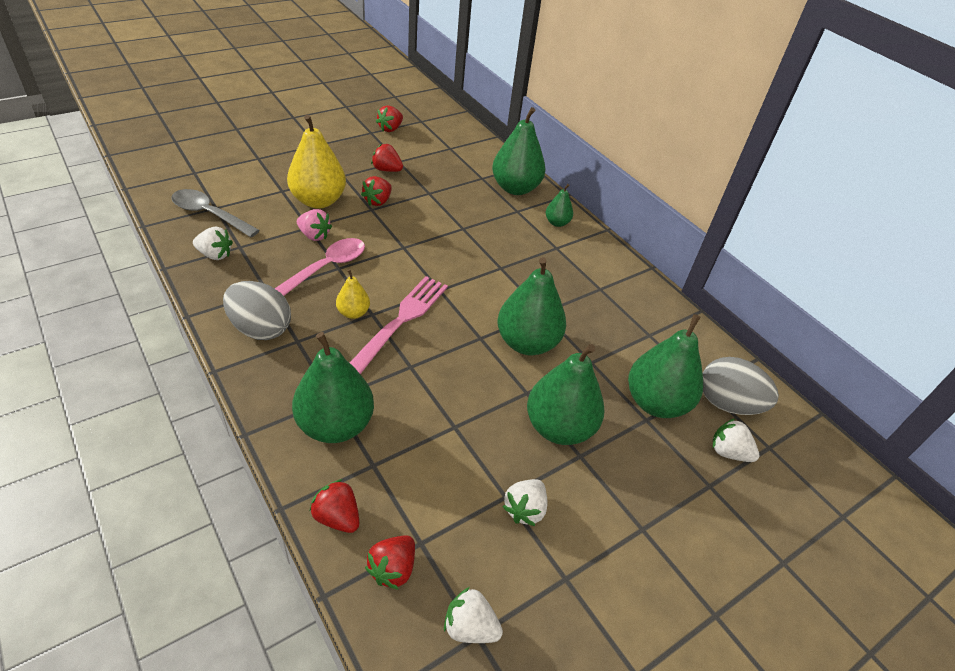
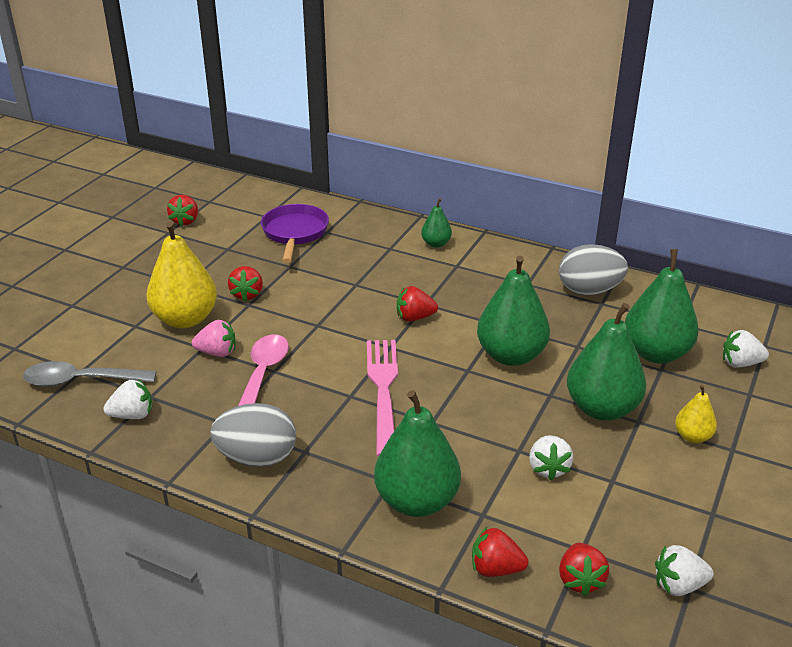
camera: 25 degrees left, 10 degrees down
(353, 313) = (332, 403): yellow pear -> yellow pear (692, 436)
(386, 170) = (224, 261): red strawberry -> red strawberry (414, 317)
(457, 169) = (295, 233): none -> purple pan
(515, 188) = (368, 228): green pear -> none
(524, 509) = (636, 482): white strawberry -> white strawberry (548, 468)
(727, 403) = (707, 328): grey egg -> grey egg (589, 291)

